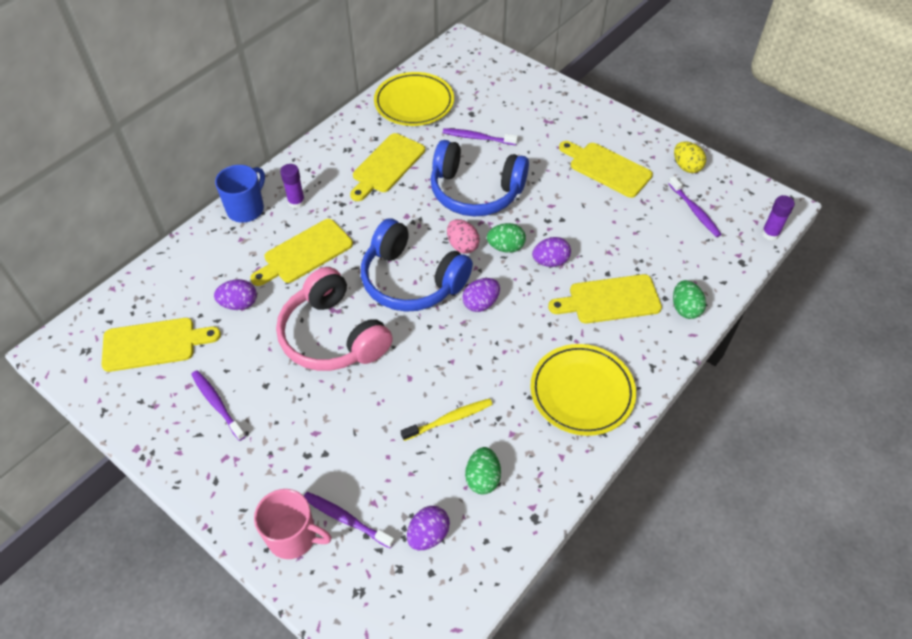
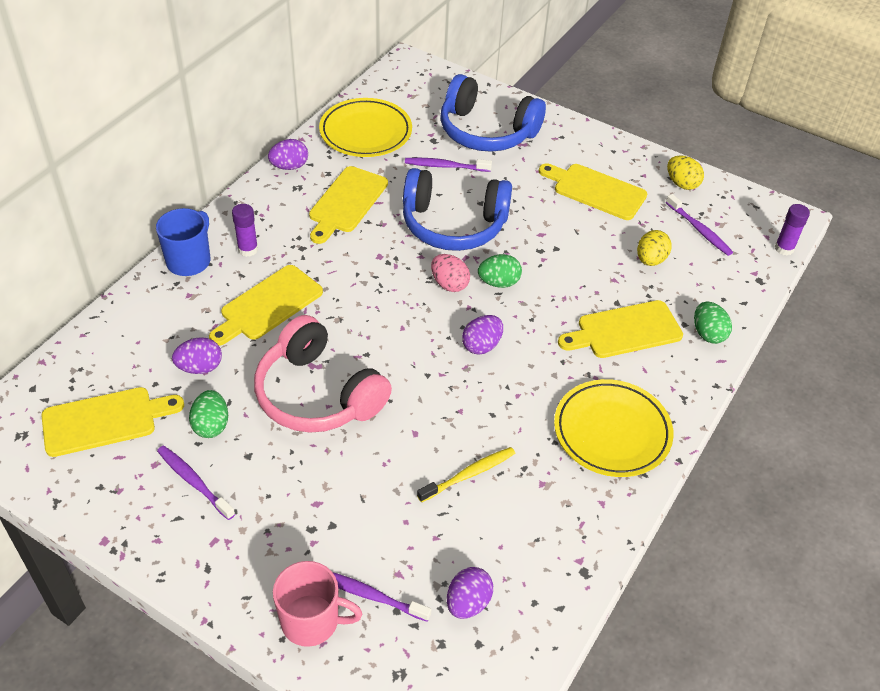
camera: 10 degrees left, 5 degrees down
(411, 280) = (398, 326): blue headphones -> blue headphones (486, 131)
(482, 478) = (518, 535): green egg -> green egg (211, 425)
(550, 261) = (551, 294): purple egg -> purple egg (289, 166)
(645, 236) = (650, 260): none -> yellow egg

